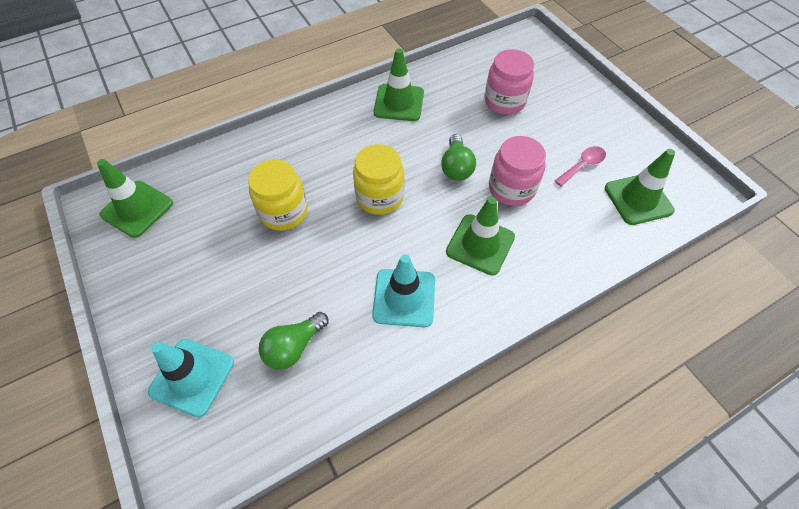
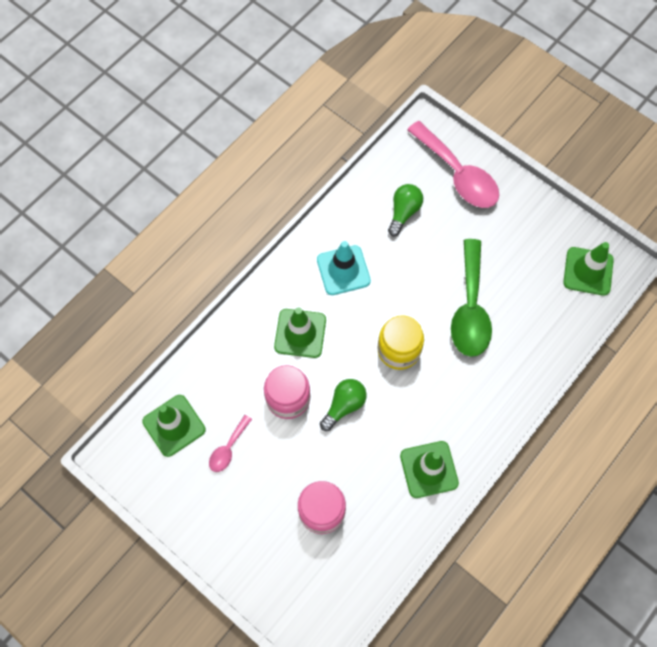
camera: 160 degrees right, 10 degrees up
(192, 377) = (458, 174): turquoise traffic cone -> pink spoon
(284, 212) = (470, 308): yellow jar -> green spoon
(456, 167) = (344, 406): green light bulb -> green light bulb turned 60 degrees clockwise

